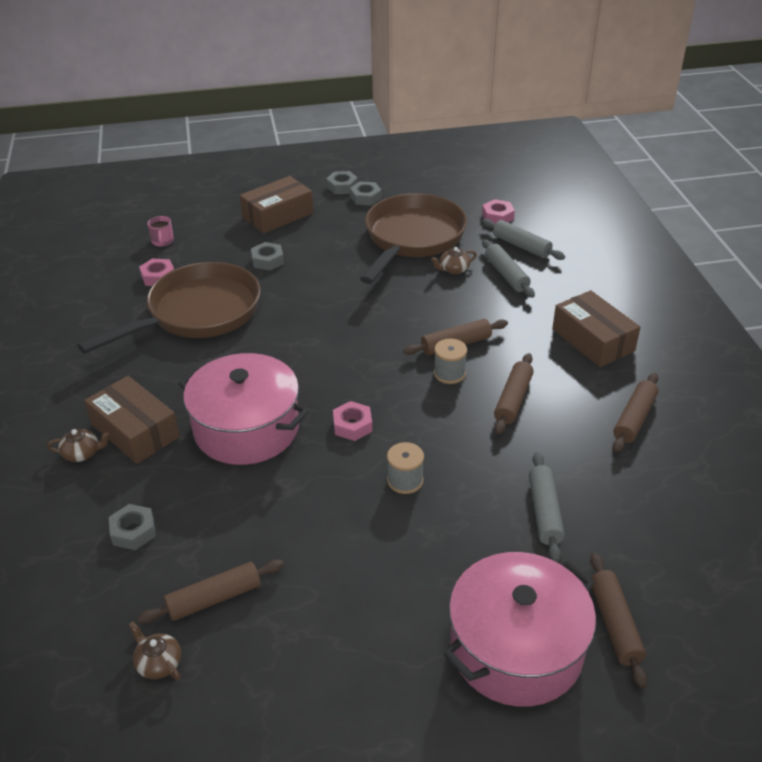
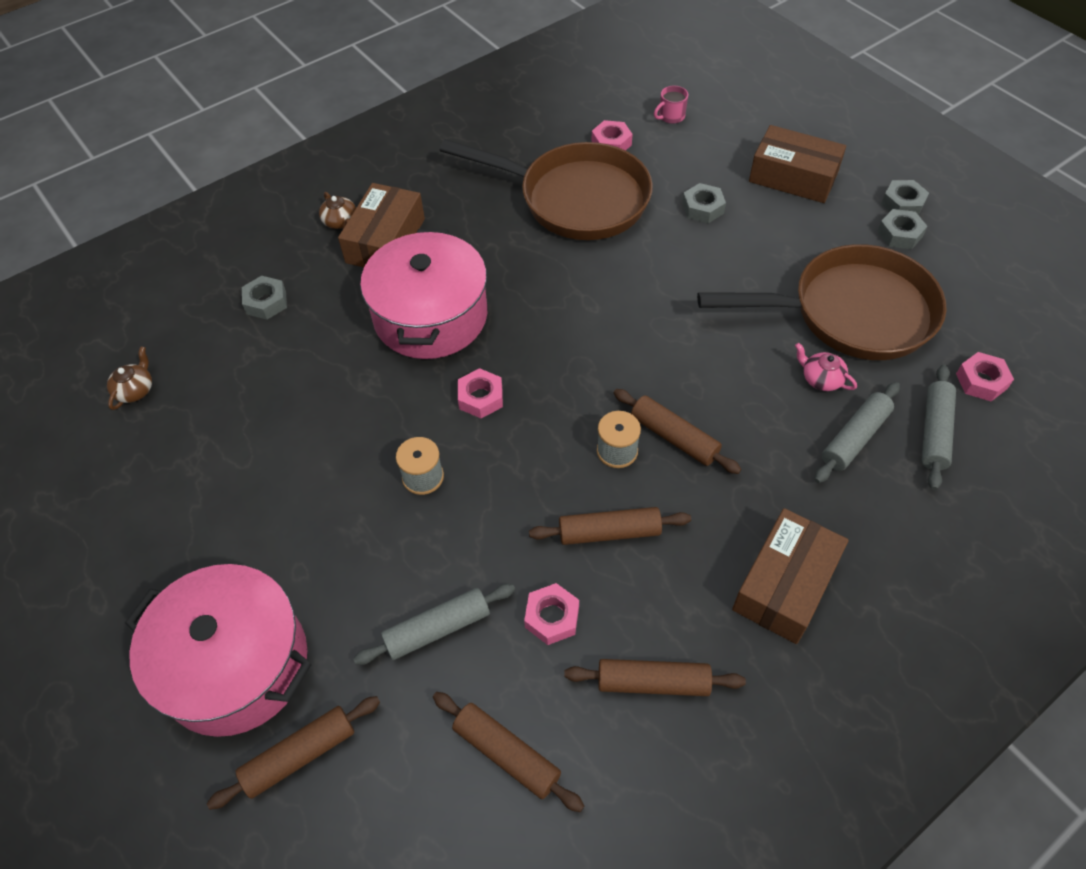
camera: 65 degrees right, 15 degrees up
(214, 598) = (213, 394): brown rolling pin -> brown rolling pin (506, 754)
(453, 269) = (821, 379): brown teapot -> pink teapot
(564, 449) = (552, 617): none -> pink nut

